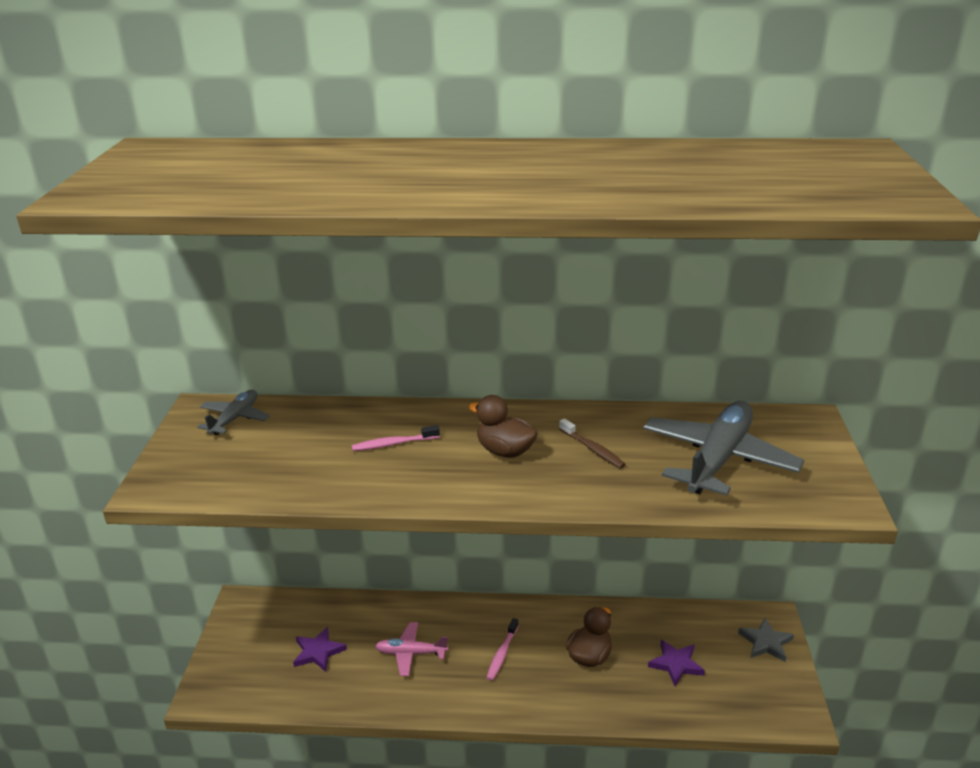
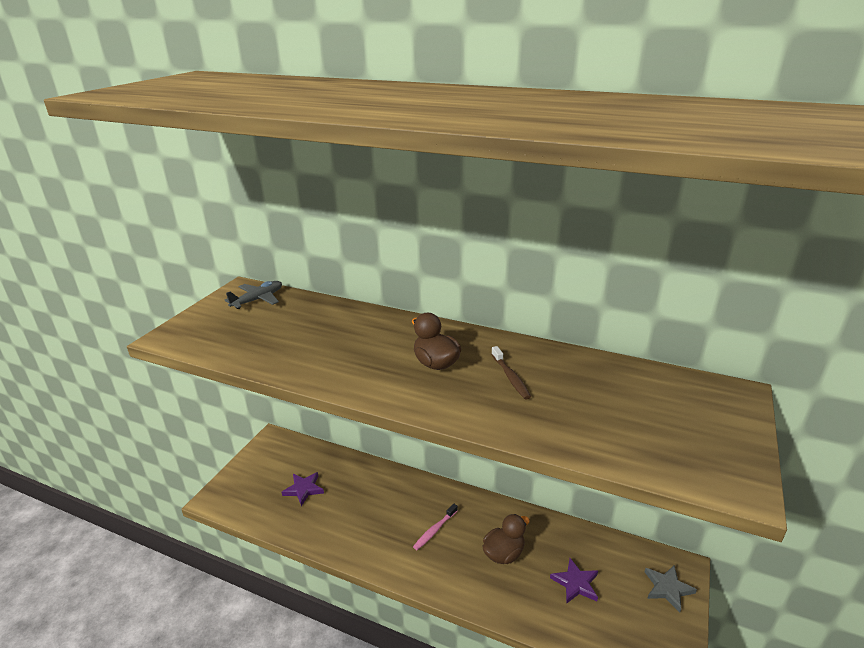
camera: 20 degrees right, 0 degrees up
(393, 444) = (353, 340): pink toothbrush -> none
(410, 653) = (367, 509): pink plane -> none
(718, 459) = (623, 411): grey plane -> none

